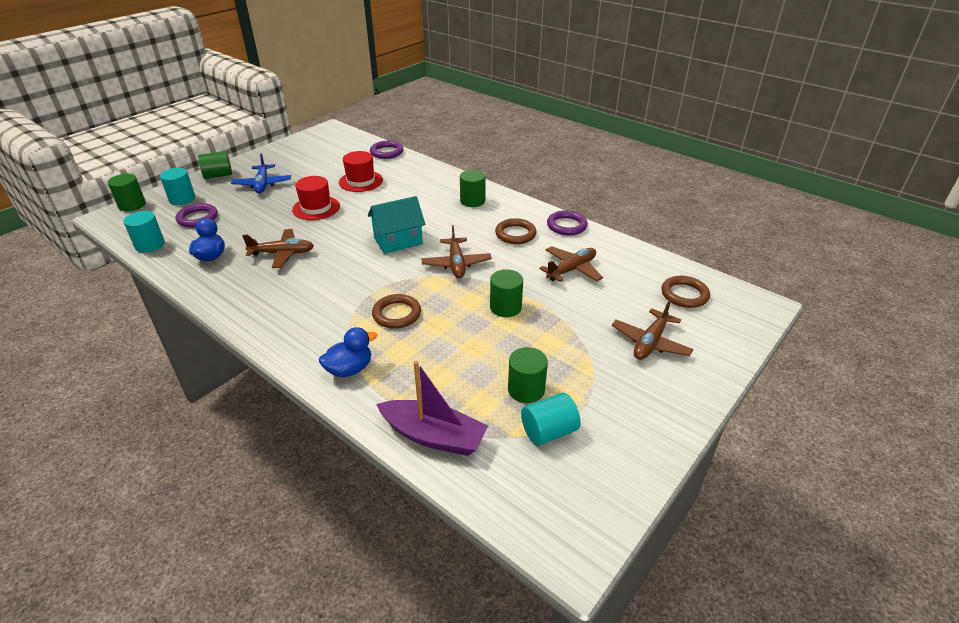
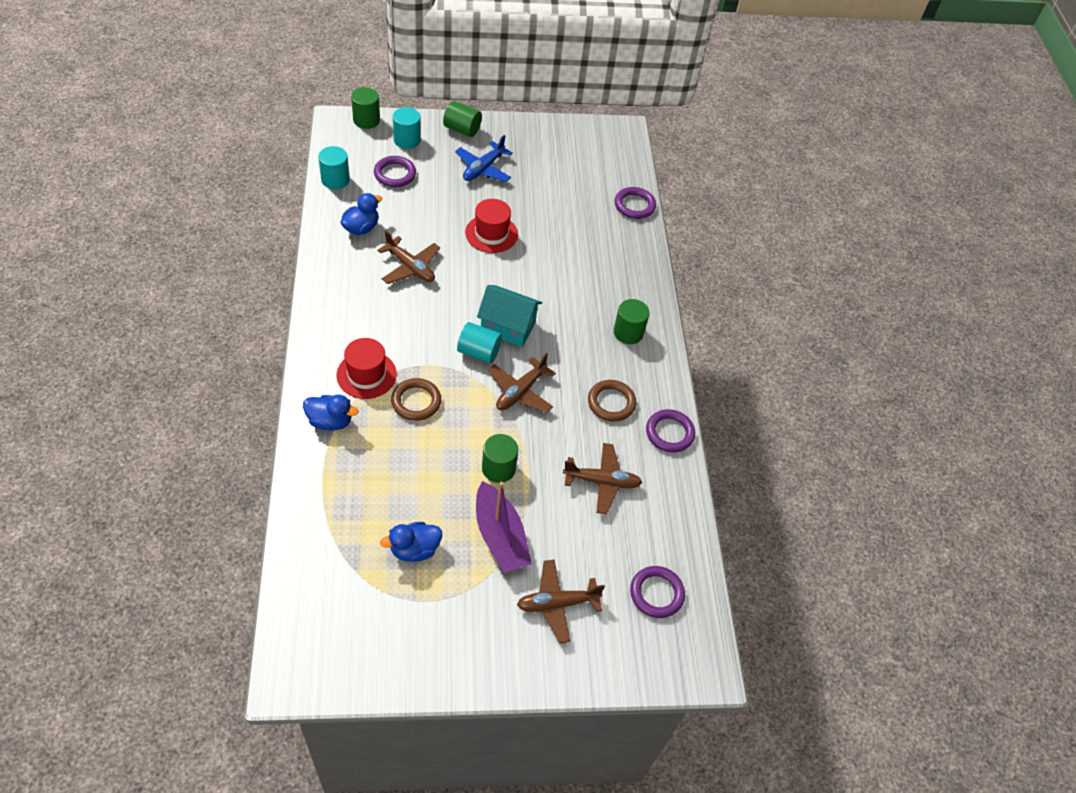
camera: 40 degrees right, 15 degrees up
(361, 181) = (565, 228): red hat -> red hat (366, 375)
(433, 436) = (315, 523): purple boat -> purple boat (500, 536)
(526, 390) = (414, 549): green cylinder -> blue duck
(549, 431) = (384, 593): turquoise cylinder -> turquoise cylinder (479, 352)
(684, 294) = (656, 593): brown ring -> purple ring

